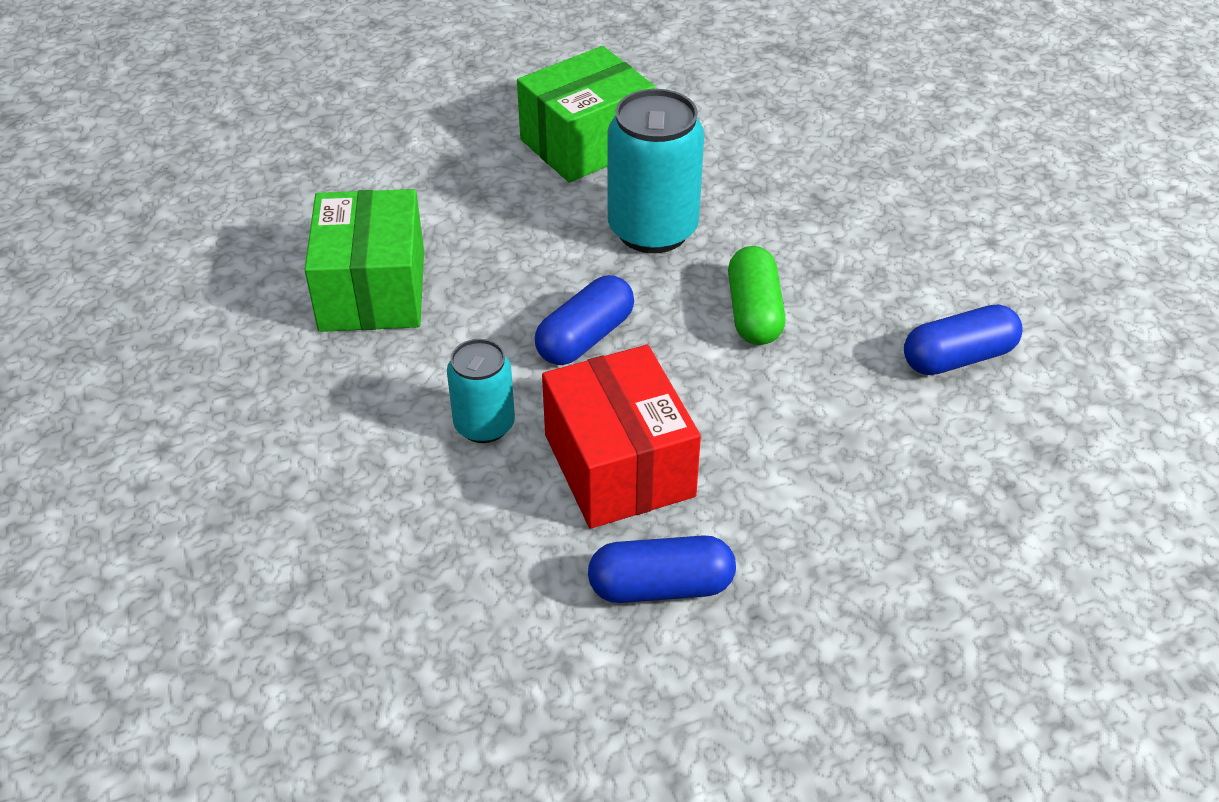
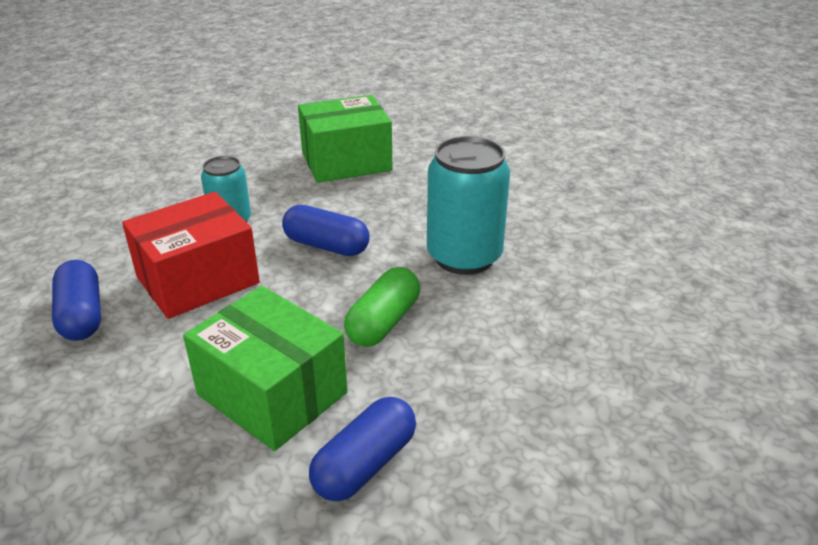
camera: 75 degrees right, 10 degrees down
(586, 143) = (554, 211): green box -> green box (272, 394)
(754, 313) = (383, 322): green capsule -> green capsule turned 45 degrees counterclockwise
(958, 357) = (365, 464): blue capsule -> blue capsule turned 75 degrees clockwise

